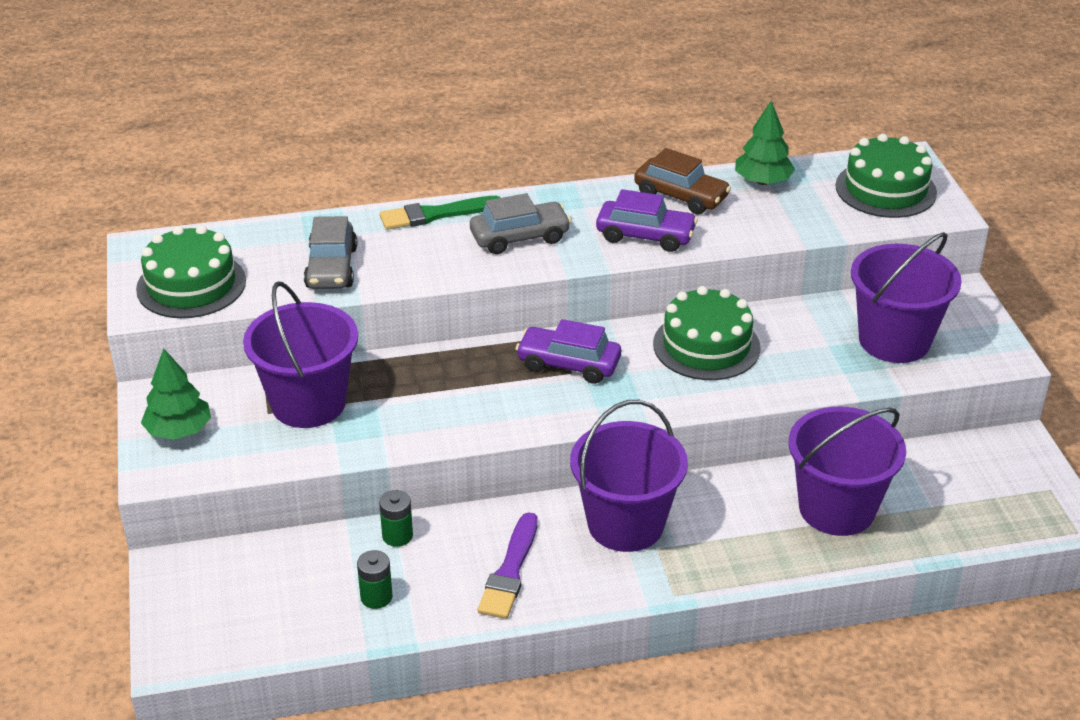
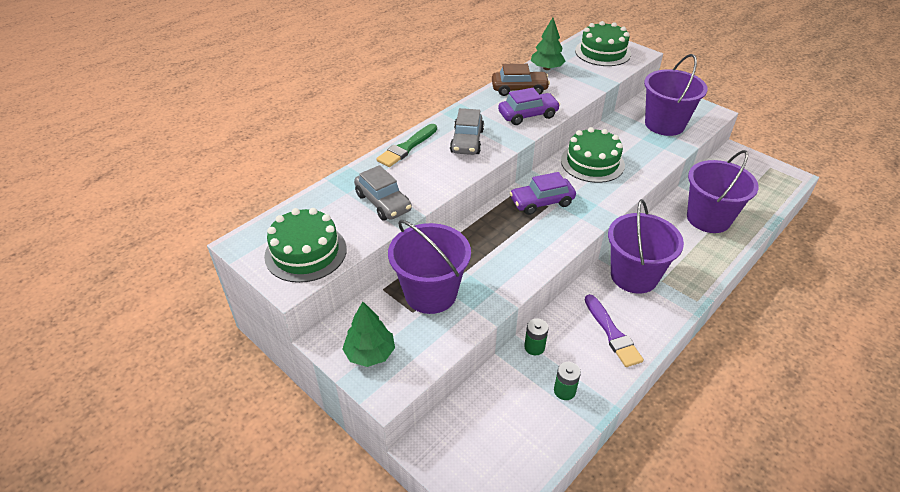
camera: 35 degrees left, 5 degrees up
(519, 237) = (467, 141): grey car -> grey car turned 150 degrees clockwise

